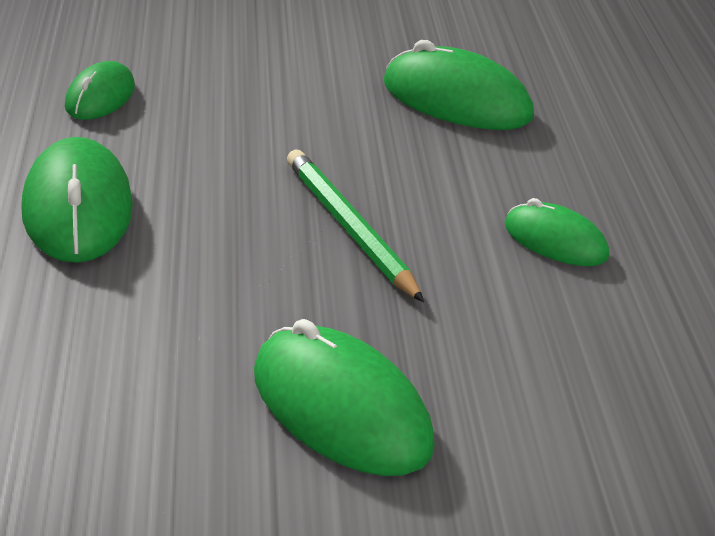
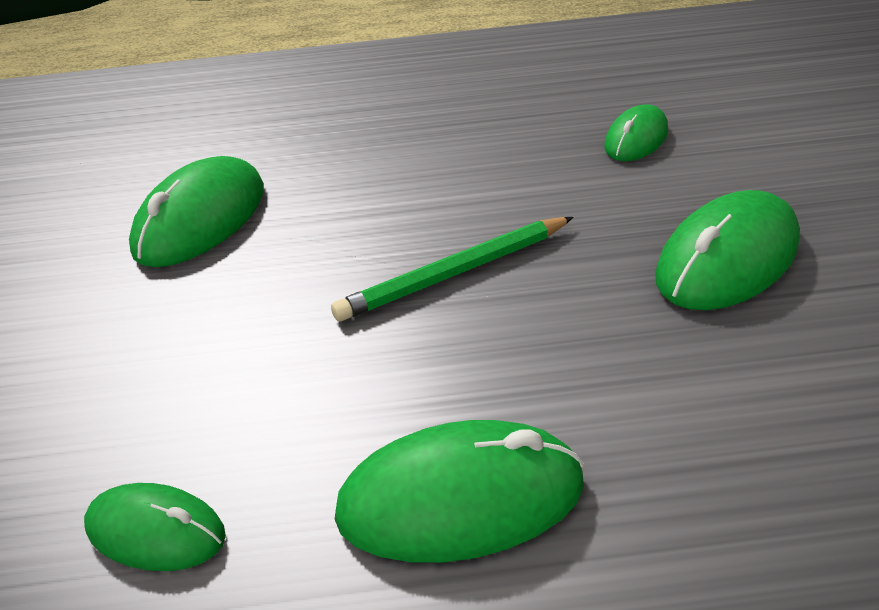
camera: 85 degrees left, 5 degrees up
(555, 241) = (448, 164): green mouse -> green mouse (636, 139)

